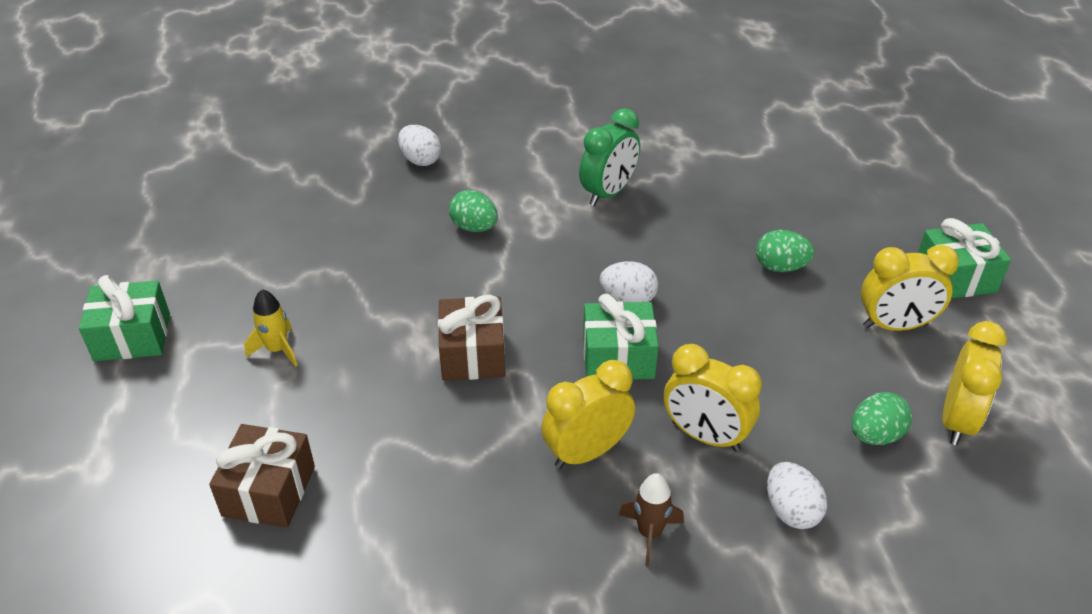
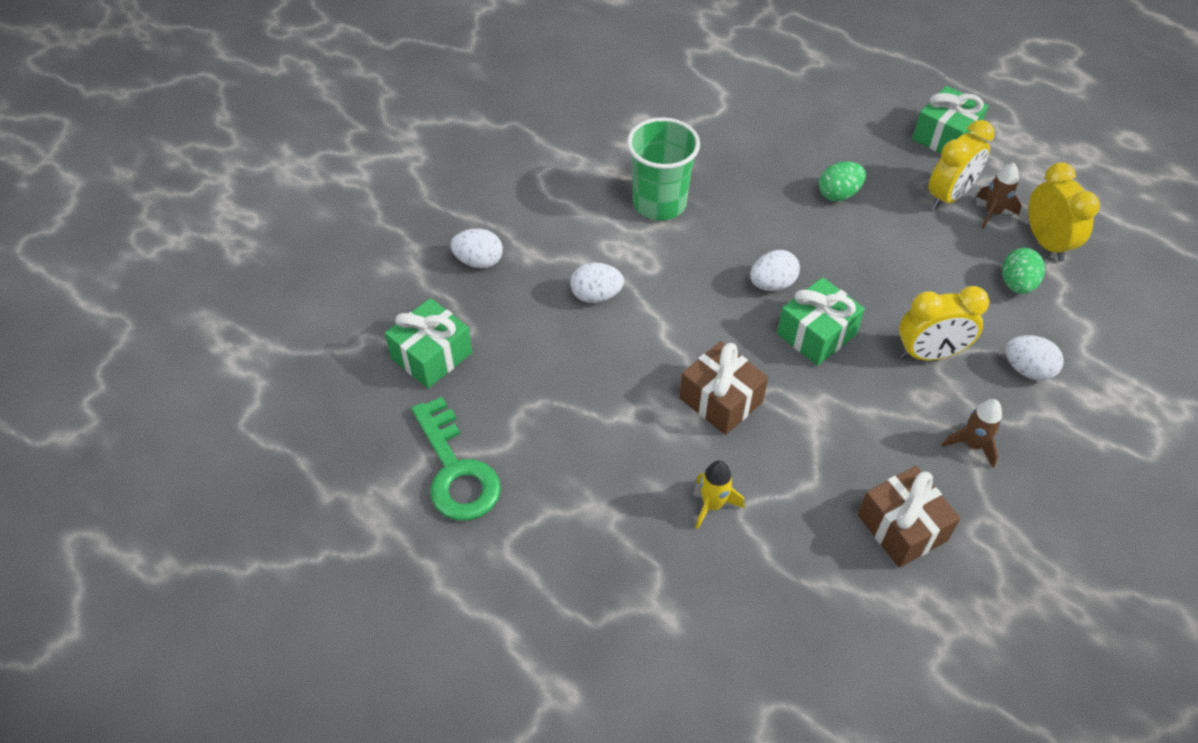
camera: 40 degrees left, 10 degrees up
(132, 337) = (443, 574): green gift -> green gift (432, 355)
(227, 279) = (456, 471): none -> green key
(269, 491) = (712, 606): brown gift -> brown gift (902, 527)
(277, 350) = (576, 499): yellow rocket -> yellow rocket (712, 505)
(474, 227) = (596, 295): green egg -> white egg
(586, 452) = (876, 418): yellow clock -> none
(608, 193) = (659, 203): green clock -> green cup
(927, 363) = (992, 213): none -> brown rocket

